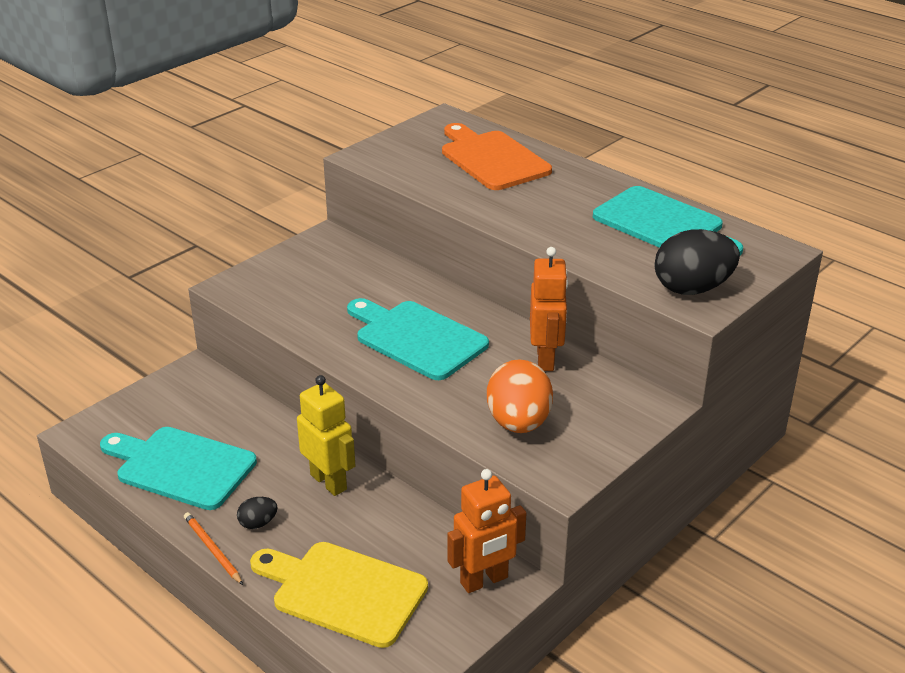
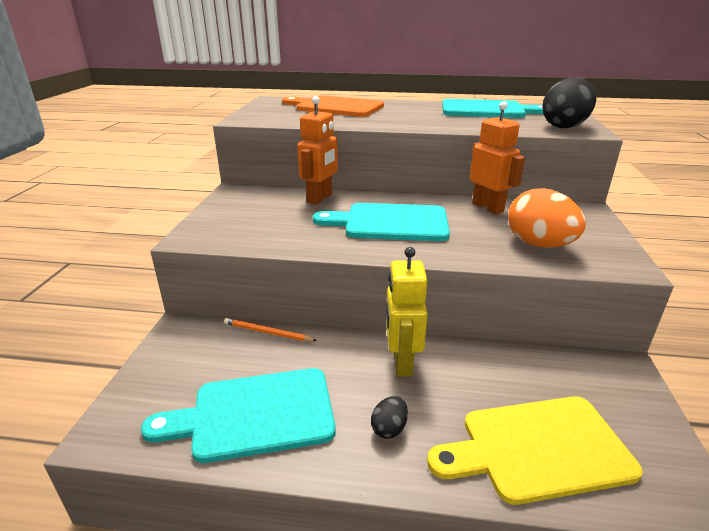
camera: 35 degrees left, 5 degrees down
(212, 549) = (378, 480): orange pencil -> orange pencil (267, 332)
(329, 482) = (401, 362): yellow robot -> yellow robot turned 105 degrees counterclockwise
(484, 581) = (608, 377): orange robot -> orange robot (320, 198)

